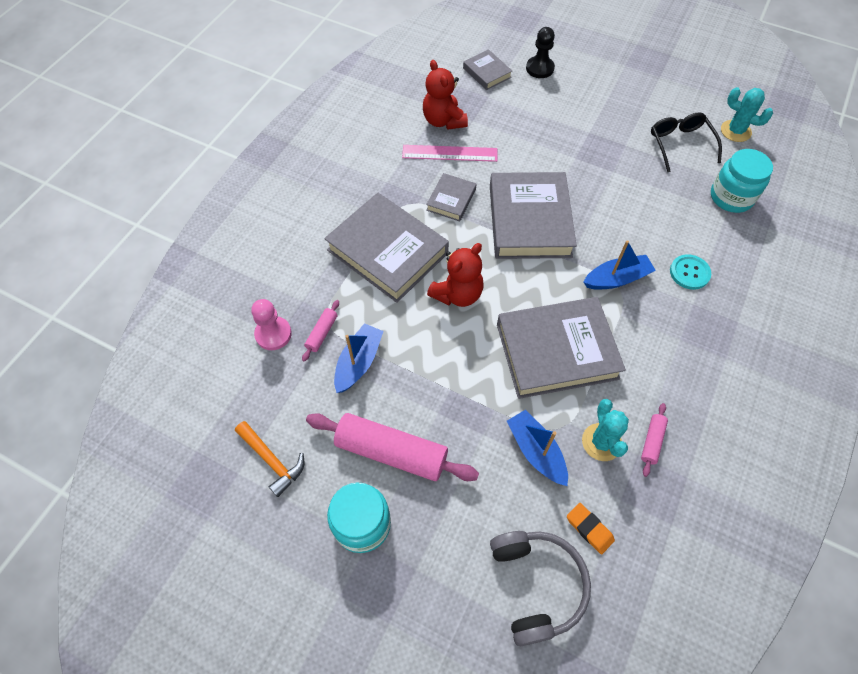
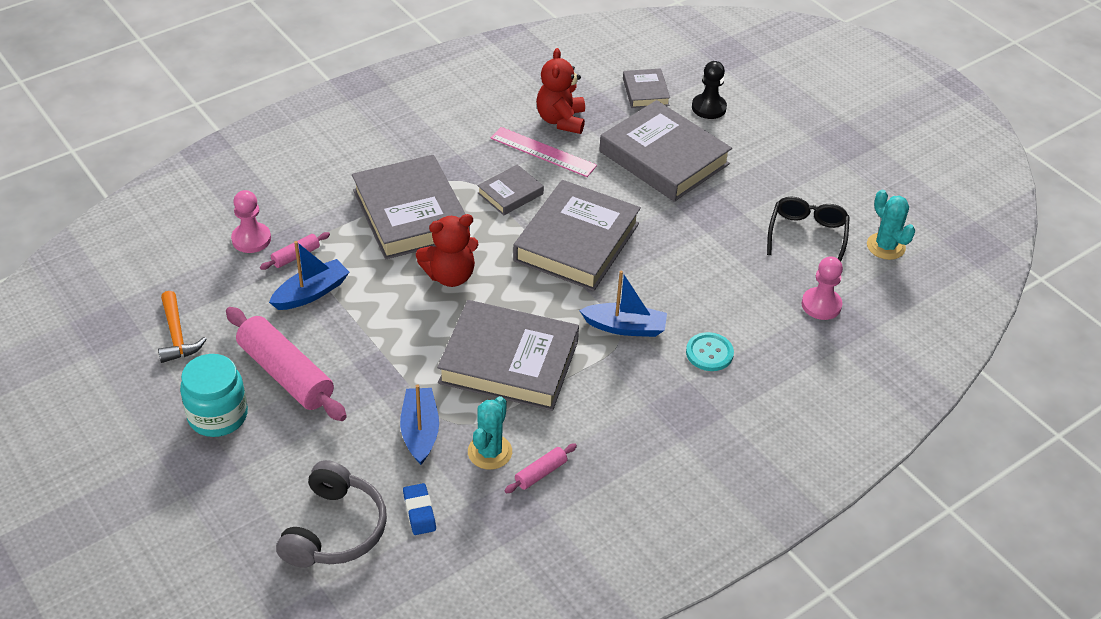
camera: 25 degrees right, 15 degrees down
(539, 122) = (664, 158): none -> grey book
(589, 529) = (419, 511): orange eraser -> blue eraser
(731, 197) = (821, 305): turquoise jar -> pink pawn

